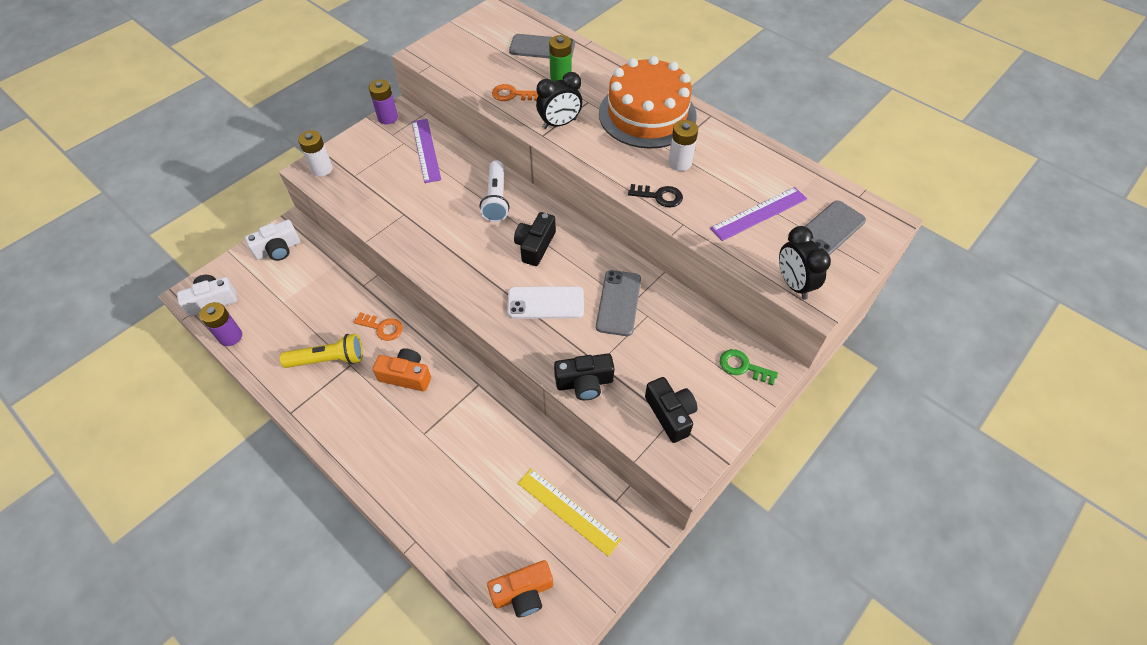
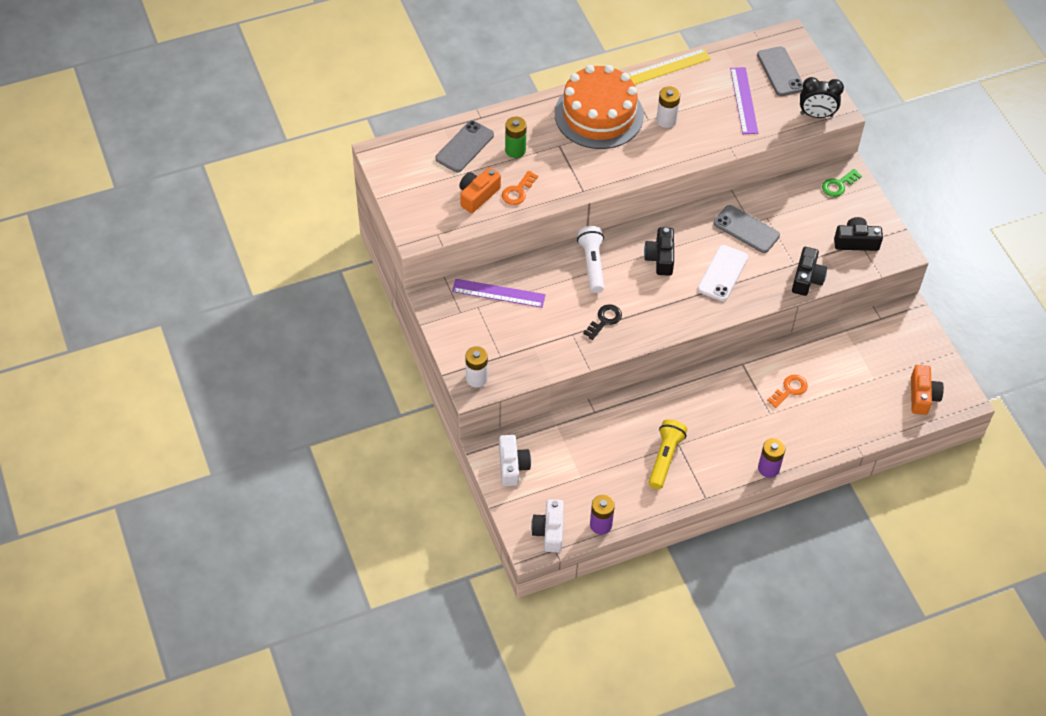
camera: 65 degrees left, 0 degrees up
(382, 328) = (651, 411): orange key -> orange key (790, 390)
(388, 118) = (433, 308): purple battery -> purple battery (768, 468)
(406, 376) = (710, 409): orange camera -> orange camera (478, 195)
(496, 199) = (592, 264): white flashlight -> white flashlight turned 120 degrees counterclockwise
(535, 246) = (660, 258): black camera -> black camera turned 45 degrees clockwise
(559, 124) = (575, 174): black clock -> none
(568, 511) = (875, 348): yellow ruler -> yellow ruler (668, 66)
(659, 196) = (695, 148): black key -> black key (604, 320)

